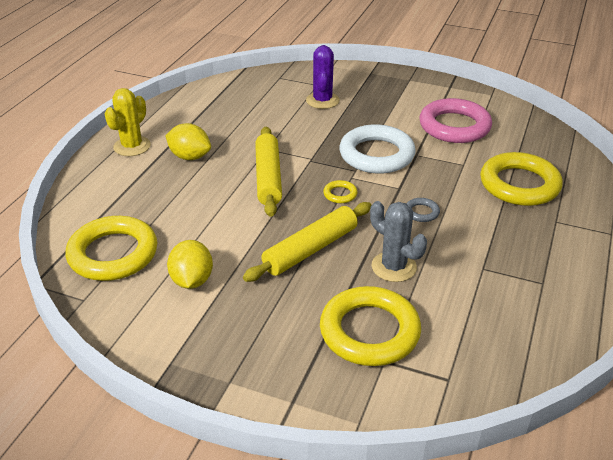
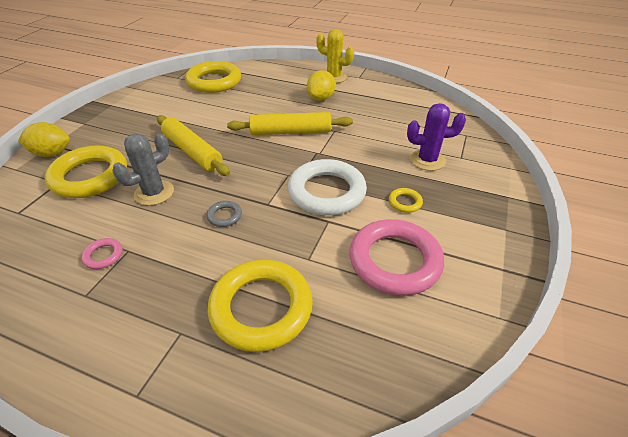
camera: 90 degrees right, 5 degrees up
(192, 280) = (178, 107): yellow lemon -> yellow lemon (52, 153)
(340, 194) = (262, 167): yellow ring -> yellow ring (405, 202)
(494, 283) = (103, 255): none -> pink ring

